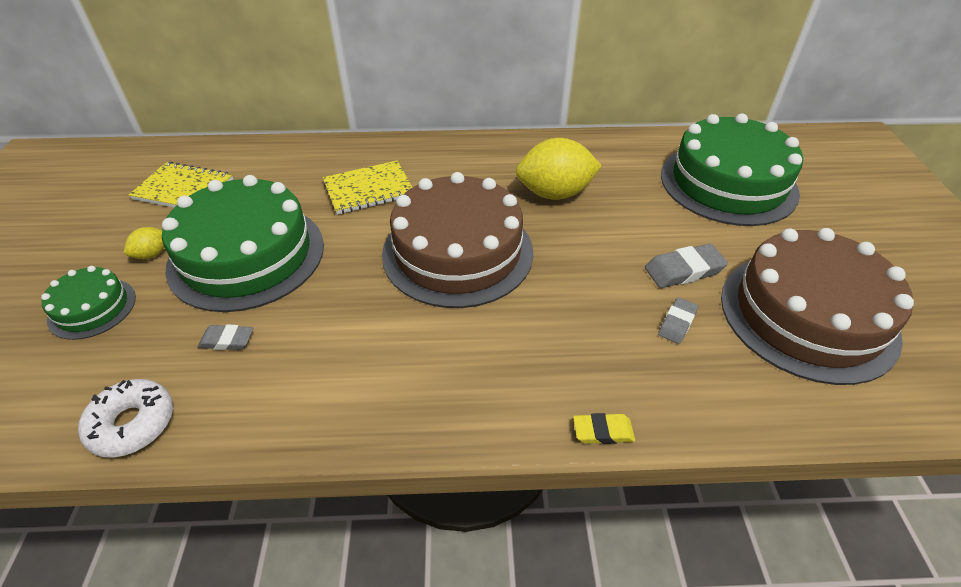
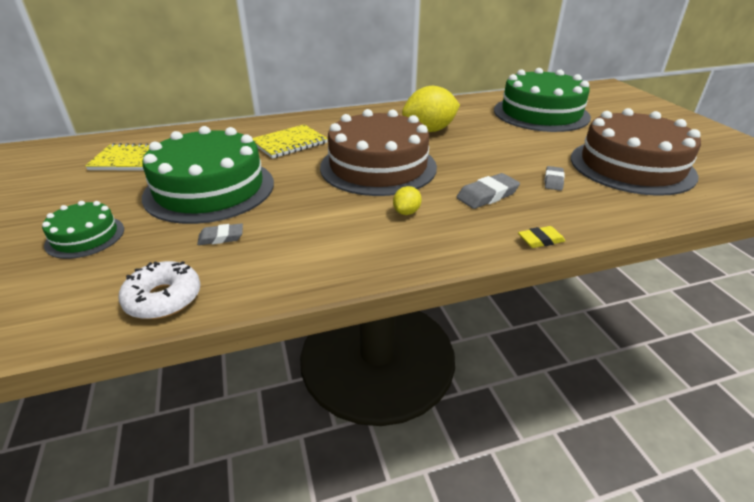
camera: 15 degrees left, 10 degrees down
(152, 254) = (124, 199): yellow lemon -> yellow lemon (406, 212)
(684, 270) = (540, 156): grey eraser -> grey eraser (487, 195)

